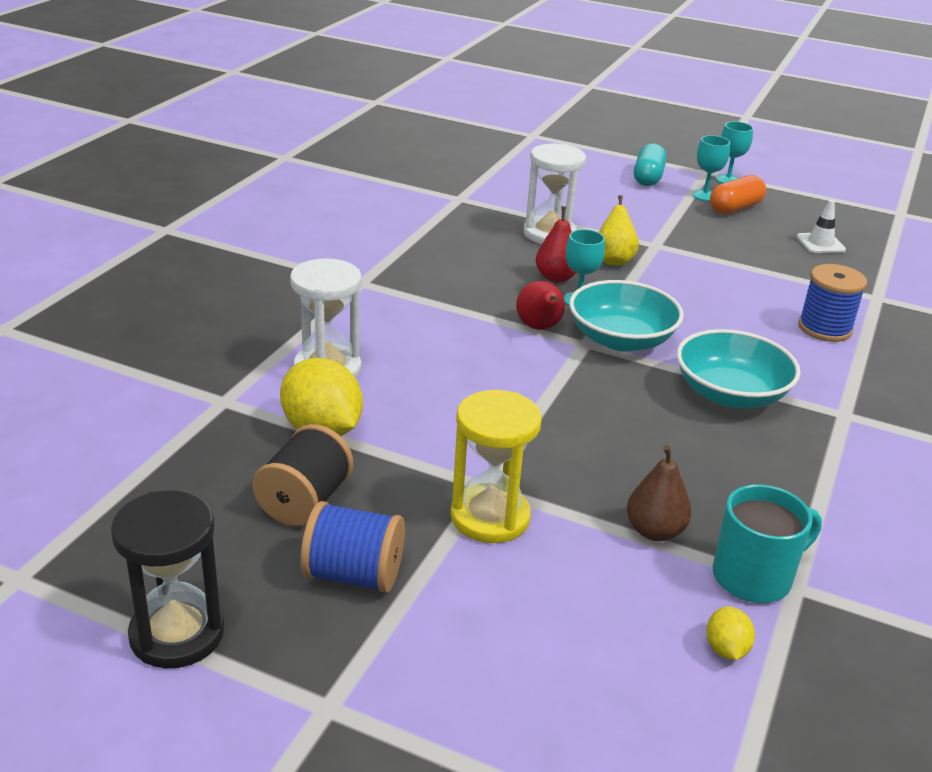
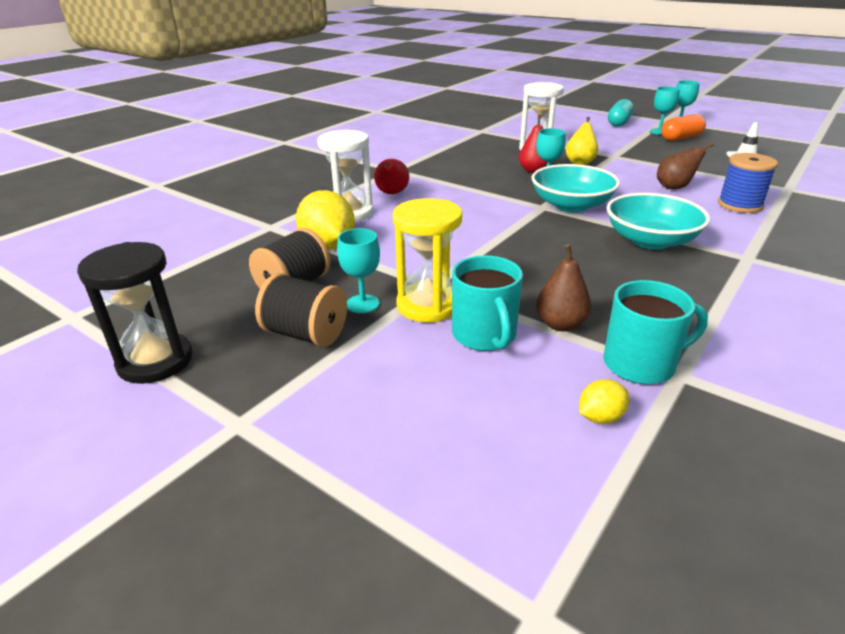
camera: 15 degrees right, 0 degrees up
(353, 574) = (305, 334): blue spool -> black spool
(407, 522) = (363, 304): none -> turquoise goblet
(539, 328) = (511, 197): red pear -> red pear (392, 194)
(571, 555) = (484, 335): none -> turquoise mug
(726, 649) = (600, 417): yellow lemon -> yellow lemon turned 45 degrees clockwise
(743, 301) = (675, 187): none -> brown pear

